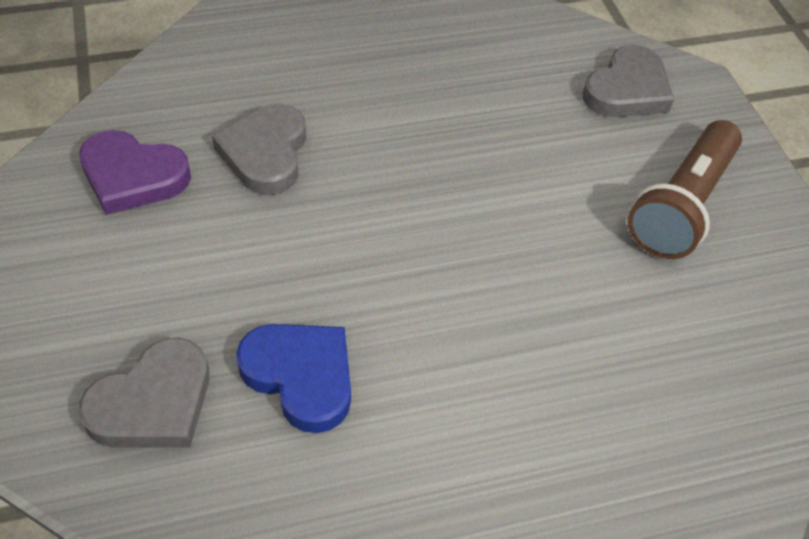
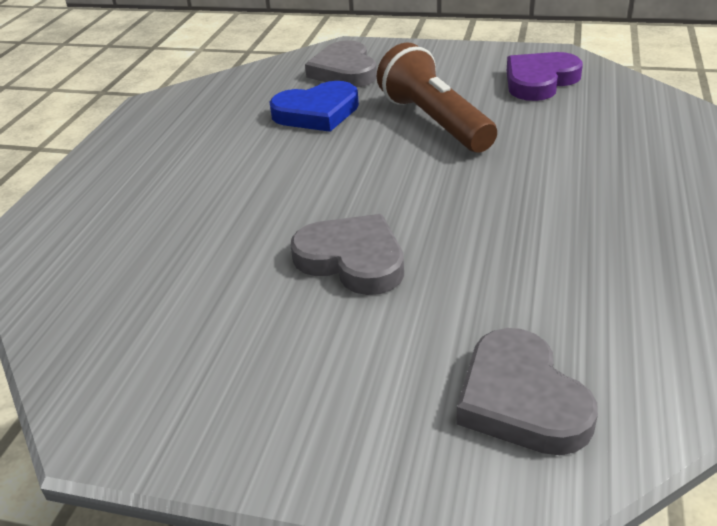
camera: 125 degrees right, 15 degrees down
(265, 153) = (536, 131): grey heart -> grey heart (352, 260)
(681, 206) = (302, 356): brown flashlight -> brown flashlight (435, 121)

